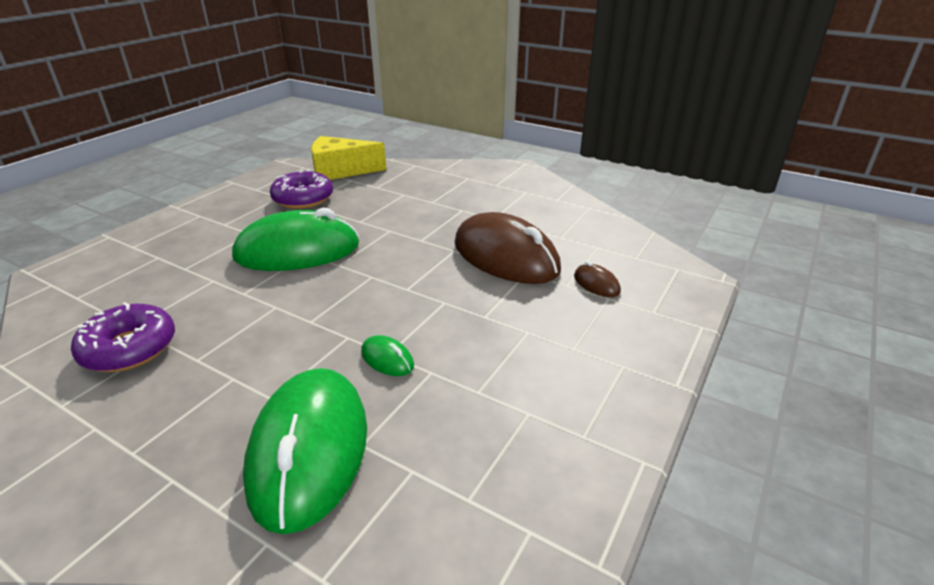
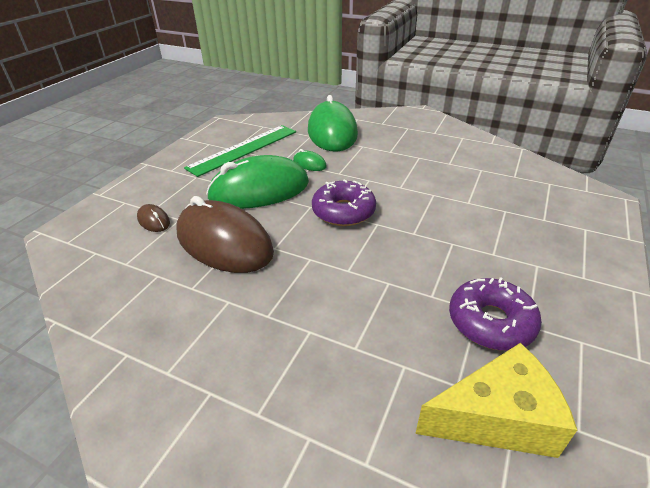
camera: 175 degrees right, 5 degrees up
(129, 348) = (464, 159): purple donut -> purple donut (343, 211)
(297, 251) = (424, 234): green mouse -> green mouse (259, 190)
(505, 409) = (243, 149): none -> green ruler

